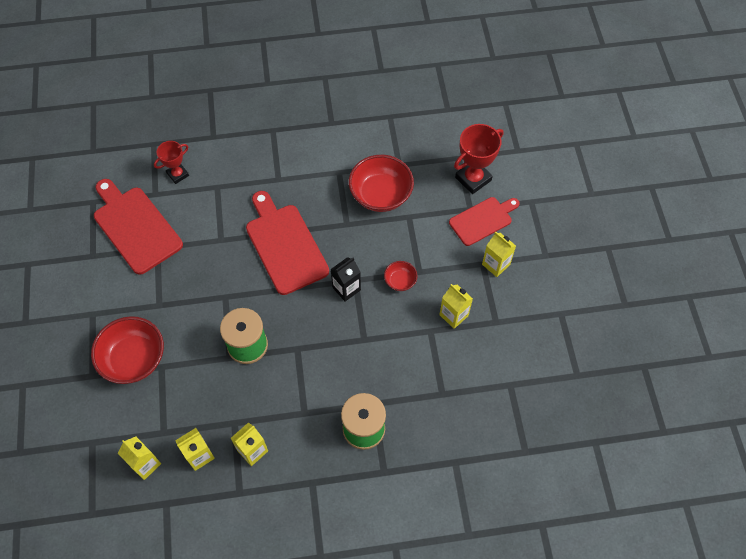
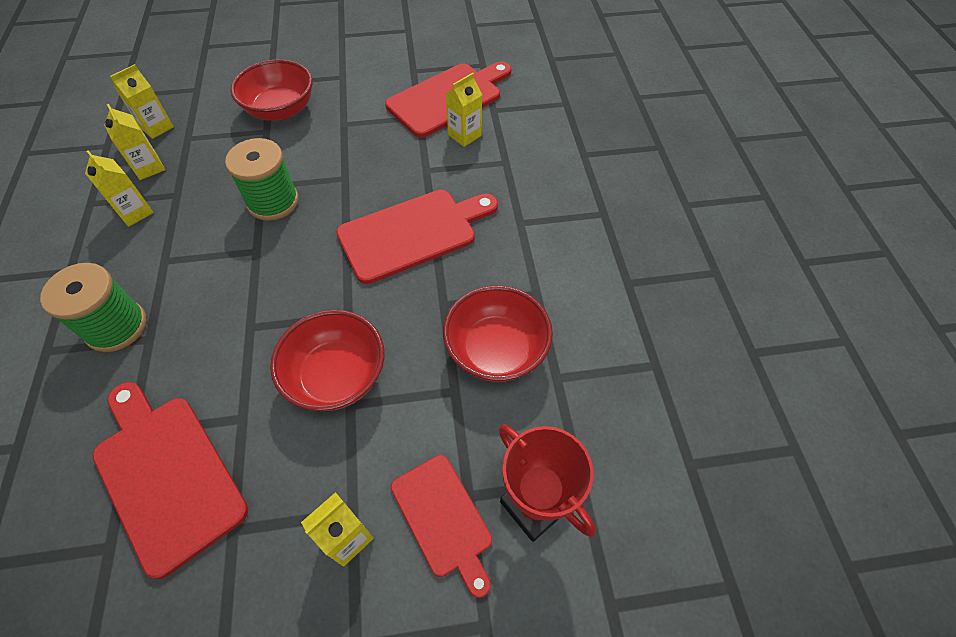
camera: 90 degrees right, 5 degrees down
(178, 174) = (522, 126): red trophy -> none
(346, 288) = (335, 305): black carton -> none
(400, 281) = (337, 376): red bowl -> red bowl, size x2.03
(453, 315) = (261, 456): yellow carton -> yellow carton (464, 135)
(467, 365) = (166, 475): none -> red cutting board

